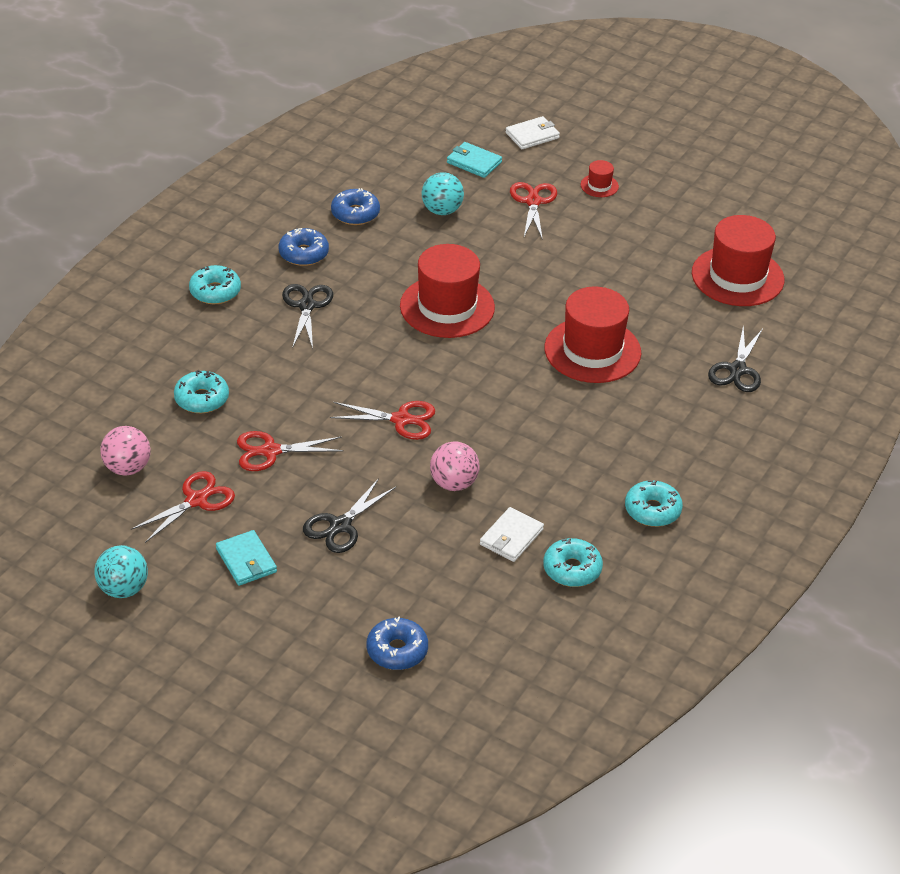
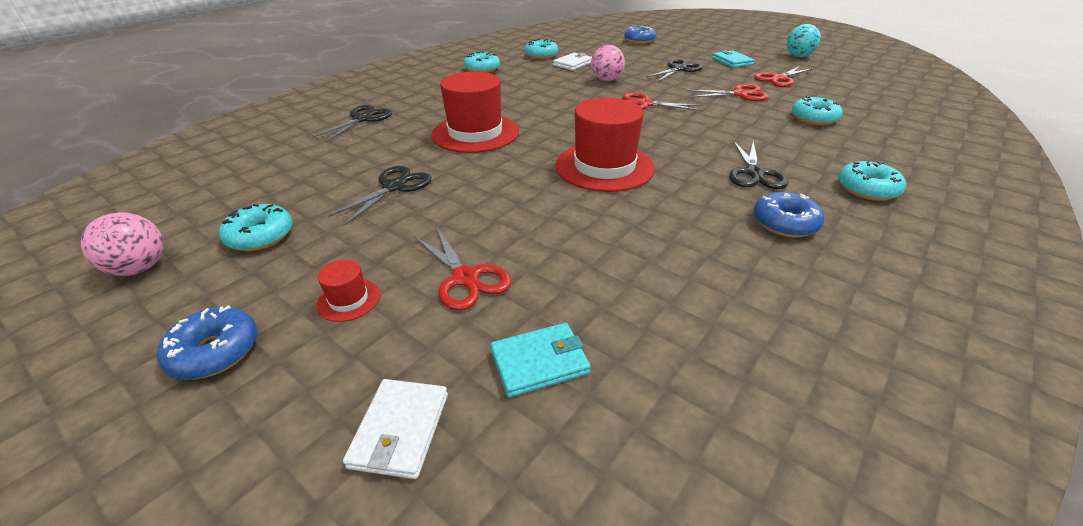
camera: 170 degrees left, 5 degrees down
(127, 468) = (840, 91): pink ball -> pink ball (140, 268)
(355, 213) = (734, 273): blue donut -> blue donut (215, 351)
(442, 210) = (604, 271): turquoise ball -> none
(474, 162) = (539, 362): turquoise wallet -> turquoise wallet turned 60 degrees counterclockwise
(532, 135) = (400, 430): white wallet -> white wallet turned 60 degrees counterclockwise
(533, 202) = (465, 278): red scissors -> red scissors turned 45 degrees counterclockwise
(631, 273) = (394, 187): none -> black scissors
(699, 223) = (260, 236): none -> turquoise donut
(737, 276) = (283, 179): red hat -> none

